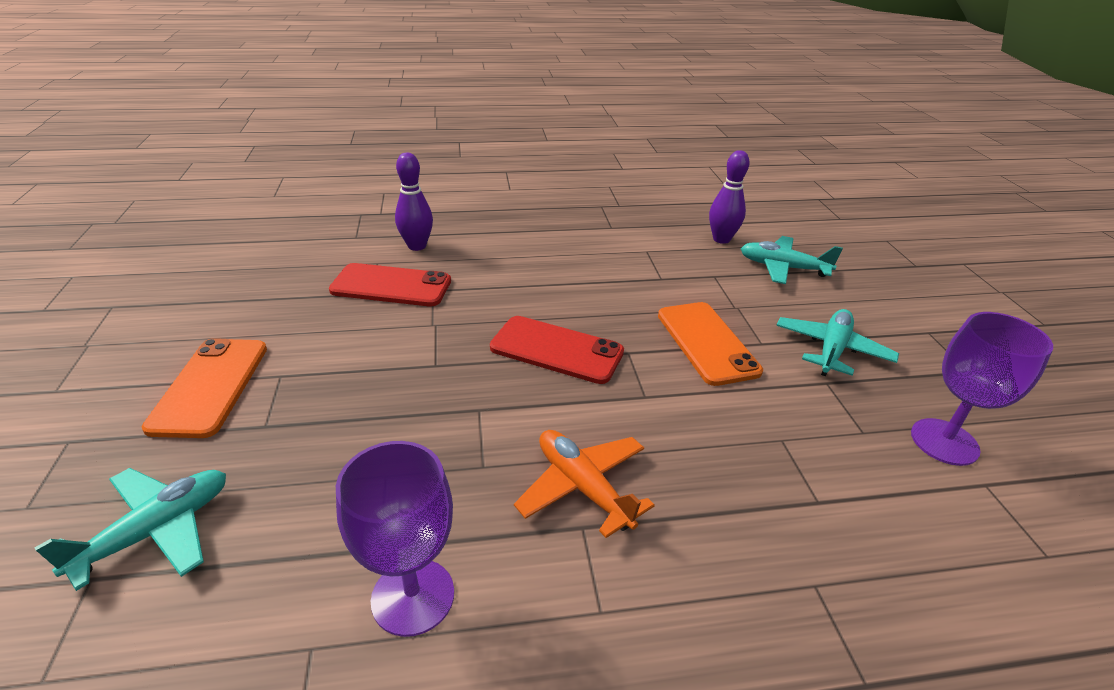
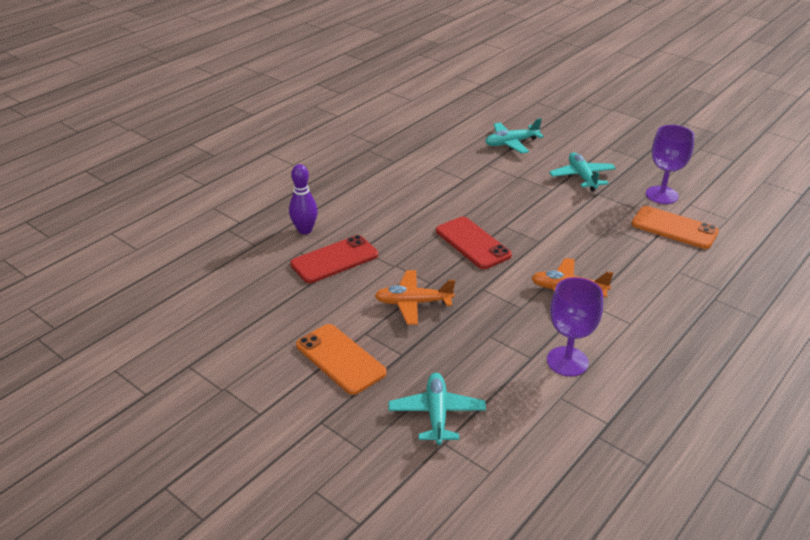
camera: 40 degrees left, 0 degrees up
(379, 375) = (413, 303): none -> orange plane
(556, 350) = (473, 243): red phone -> red phone turned 75 degrees clockwise
(707, 342) = (530, 202): orange phone -> orange phone (674, 228)
(721, 239) = (461, 140): purple bowling pin -> none

